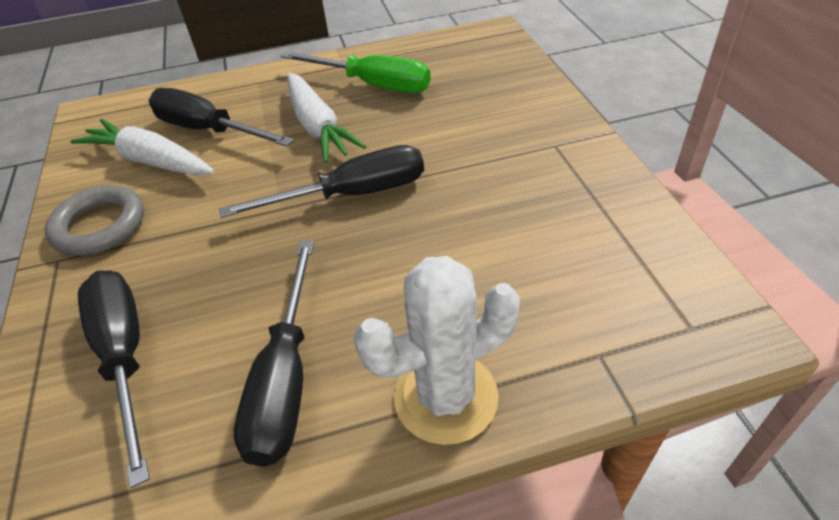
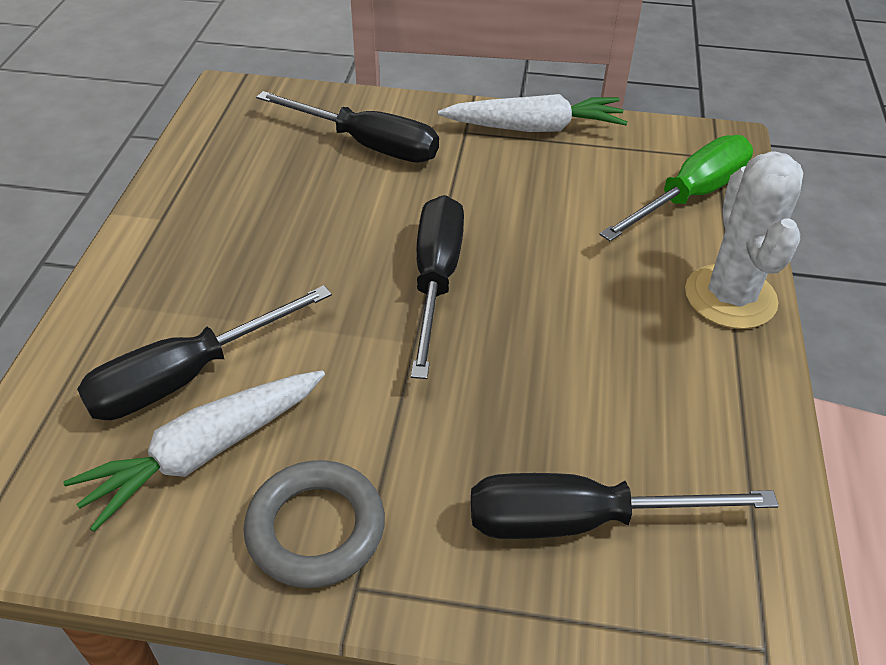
camera: 70 degrees left, 0 degrees up
(286, 378) = (669, 391): black screwdriver -> black screwdriver (368, 145)
(318, 127) = (282, 273): white carrot -> white carrot (534, 128)
(373, 85) = (238, 206): green screwdriver -> green screwdriver (690, 196)

